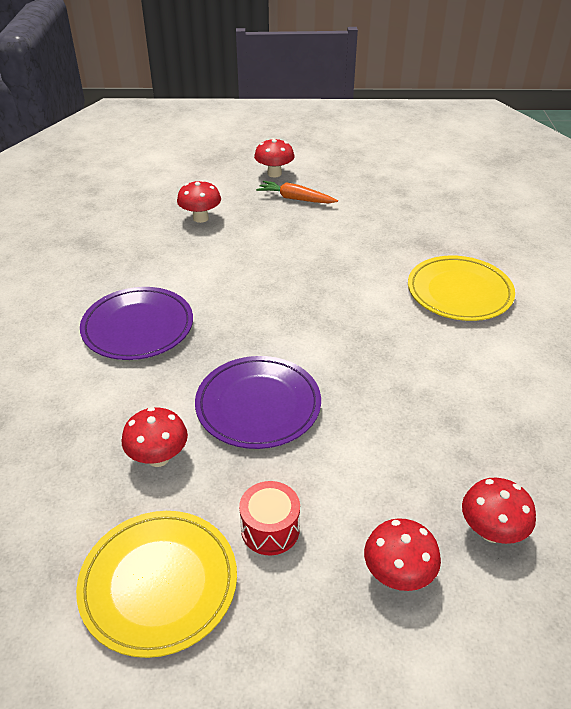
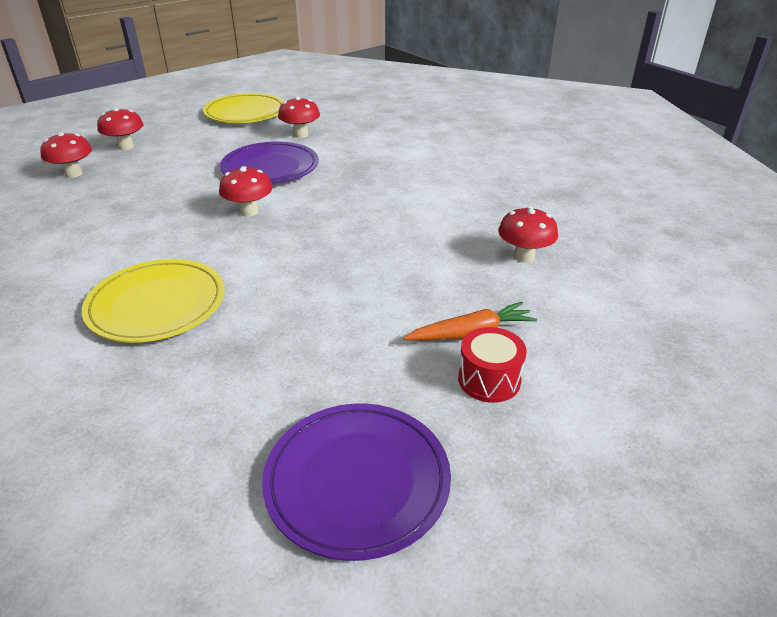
camera: 140 degrees right, 5 degrees down
(138, 327) = (412, 169): purple plate -> purple plate (357, 481)
(270, 529) = (208, 137): red drum -> red drum (489, 380)
(274, 173) = (562, 361): red mushroom -> red mushroom (249, 212)

